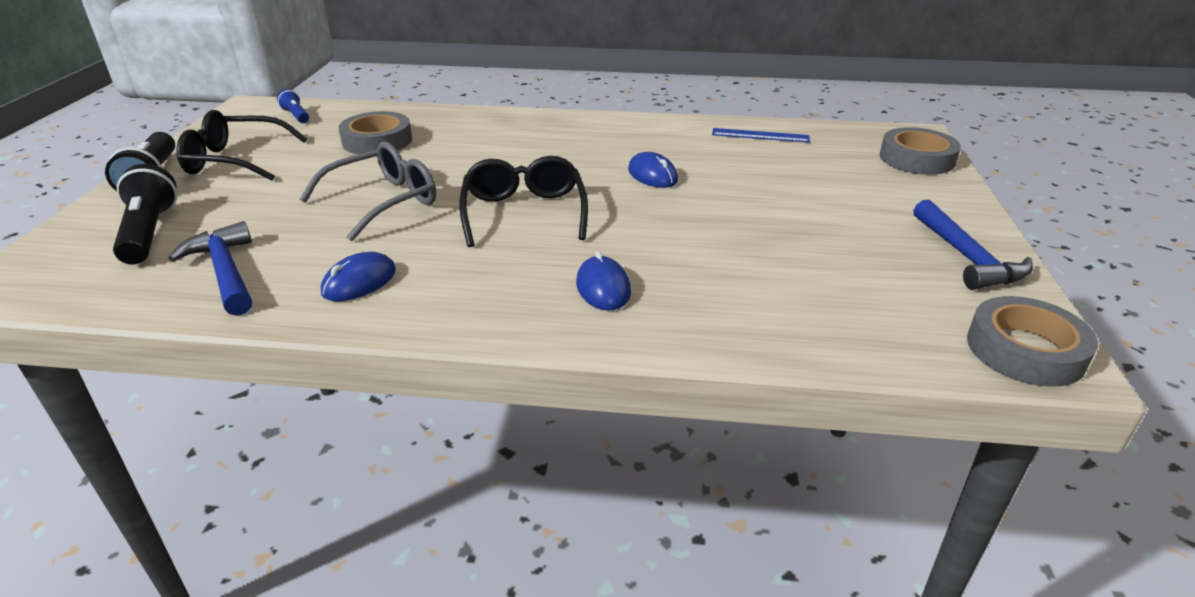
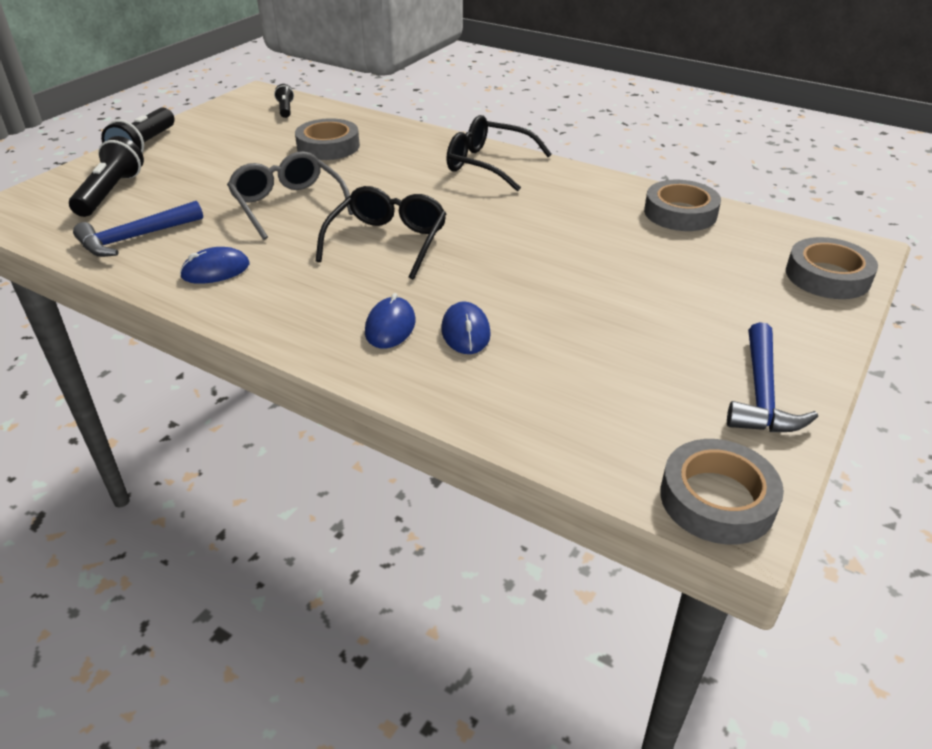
camera: 25 degrees right, 5 degrees up
(226, 272) = (135, 238): blue hammer -> blue hammer turned 120 degrees counterclockwise
(235, 160) = (210, 143): black glasses -> black glasses (488, 164)
(296, 115) = (285, 109): blue flashlight -> black flashlight
(383, 201) = (288, 205): grey glasses -> grey glasses turned 105 degrees counterclockwise
(652, 175) = (532, 231): blue mouse -> blue mouse (465, 332)
(760, 135) = (680, 213): blue ruler -> grey tape

